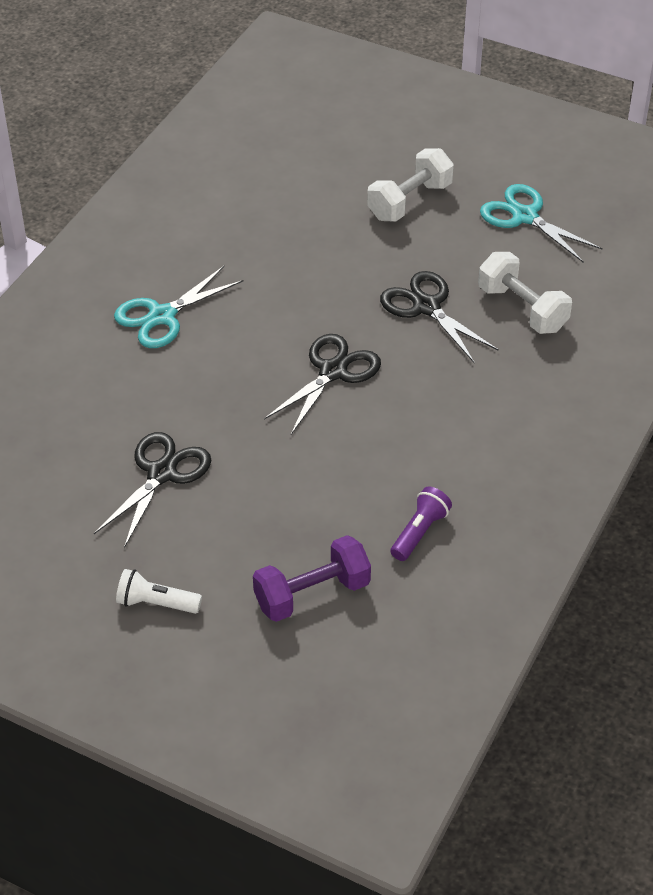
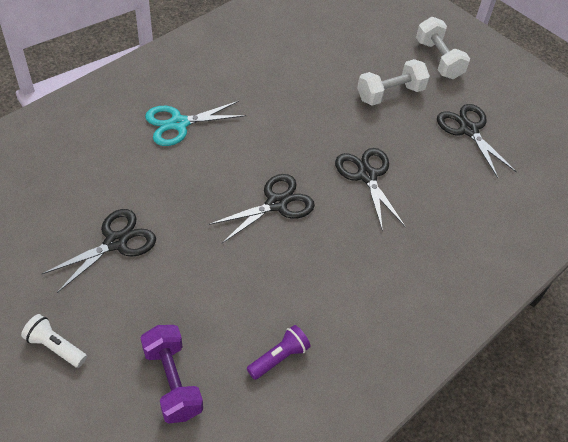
camera: 15 degrees right, 5 degrees up
(312, 594) = (172, 382): purple dumbbell -> purple dumbbell turned 75 degrees clockwise
(522, 309) = (437, 200): white dumbbell -> white dumbbell (438, 59)
(525, 216) = (468, 130): turquoise scissors -> black scissors

